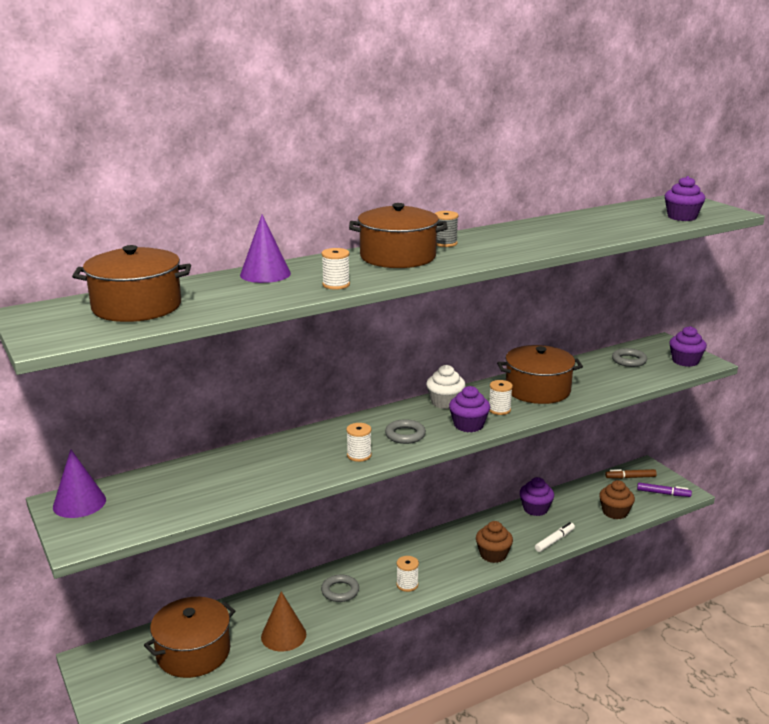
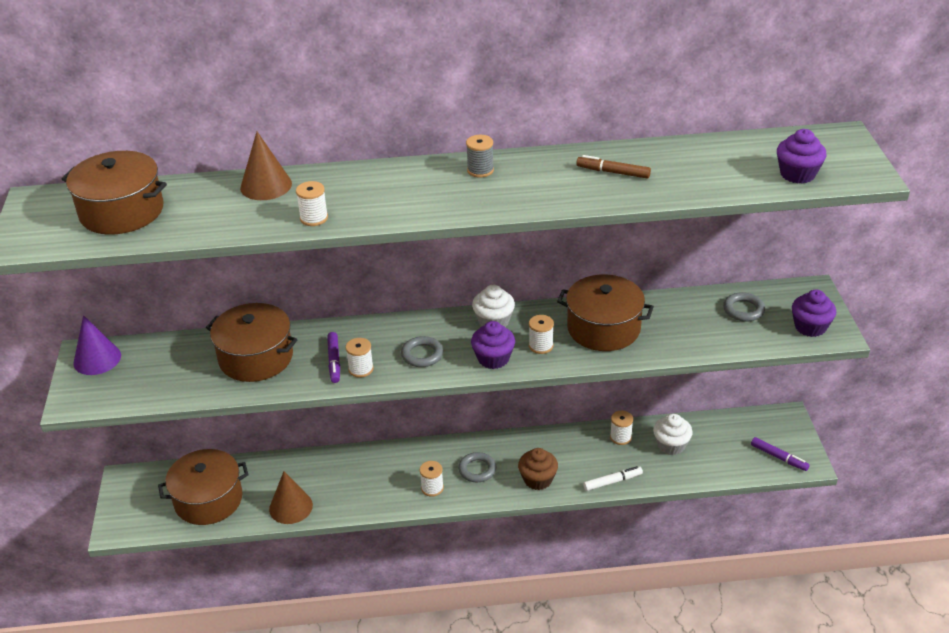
camera: 25 degrees right, 15 degrees up
(265, 274) = (266, 185): purple cone -> brown cone
(328, 455) = (334, 361): none -> purple marker
(340, 591) = (367, 476): grey ring -> grey ring (477, 470)
(398, 257) = (412, 184): brown pot -> brown pot (256, 358)
(535, 509) = (620, 437): purple cupcake -> white spool
(578, 505) = (671, 445): none -> white cupcake
(615, 512) = (704, 466): brown cupcake -> none
(630, 477) = (757, 426): brown marker -> brown marker (613, 172)

